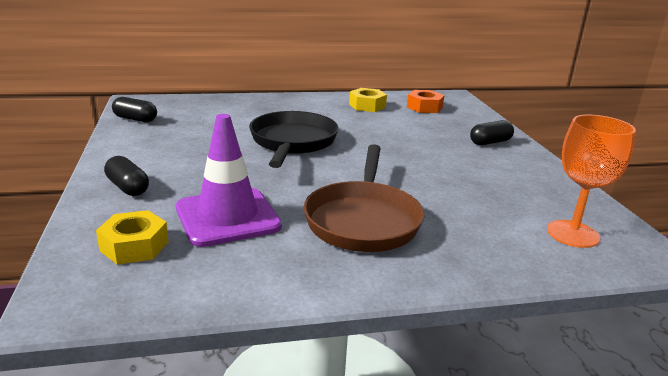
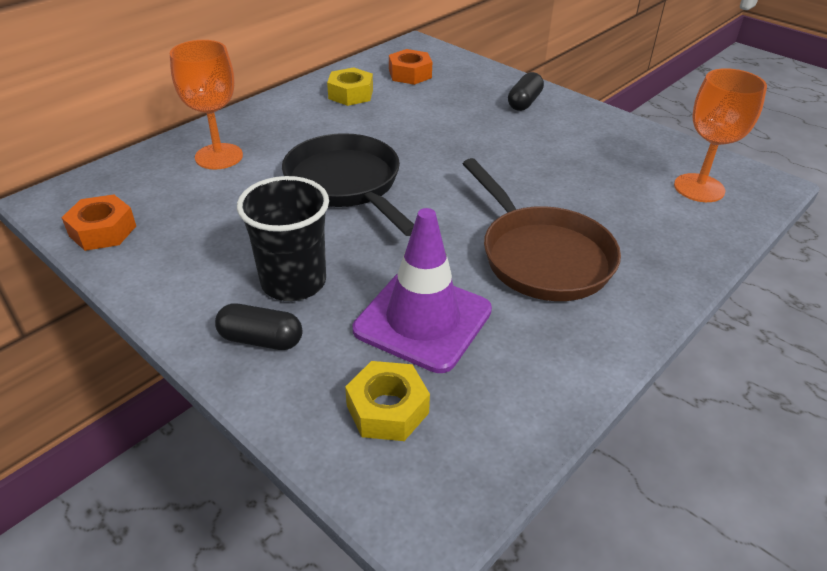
camera: 35 degrees left, 15 degrees up
(135, 119) = (103, 231): black capsule -> orange nut
(187, 171) = (293, 282): none -> black cup
(242, 109) = (219, 156): none -> orange goblet

